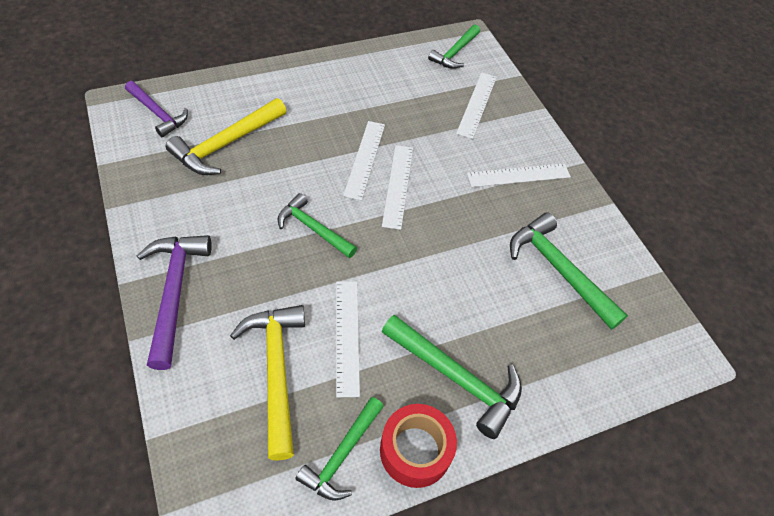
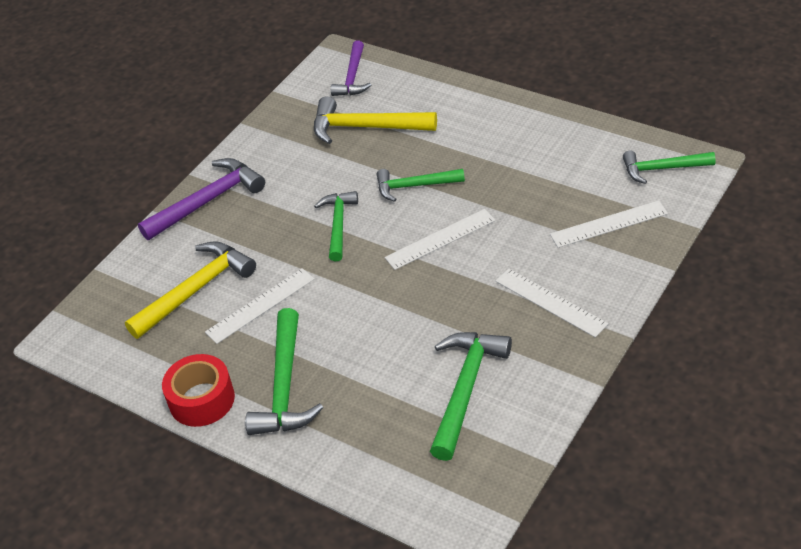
camera: 65 degrees right, 10 degrees down
(342, 454) = (164, 364): green hammer -> green hammer (415, 186)
(365, 159) = (445, 203): white ruler -> none

